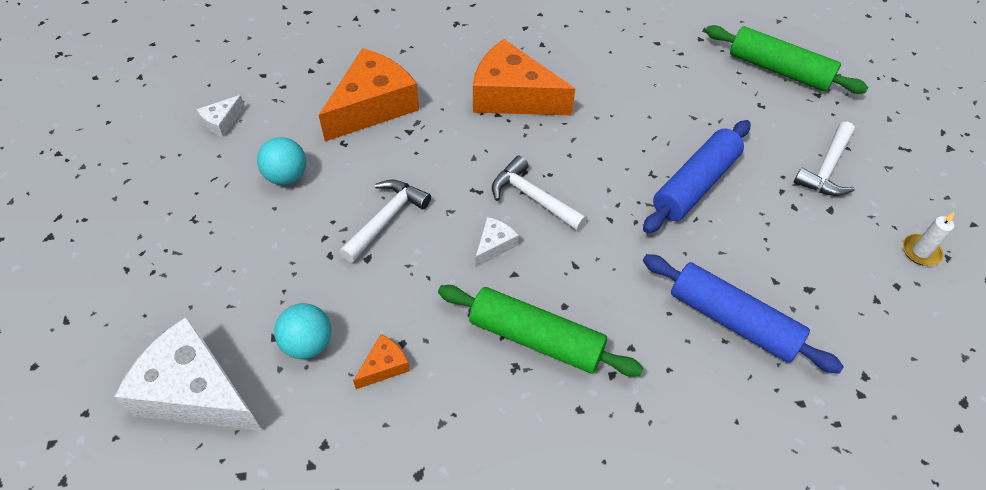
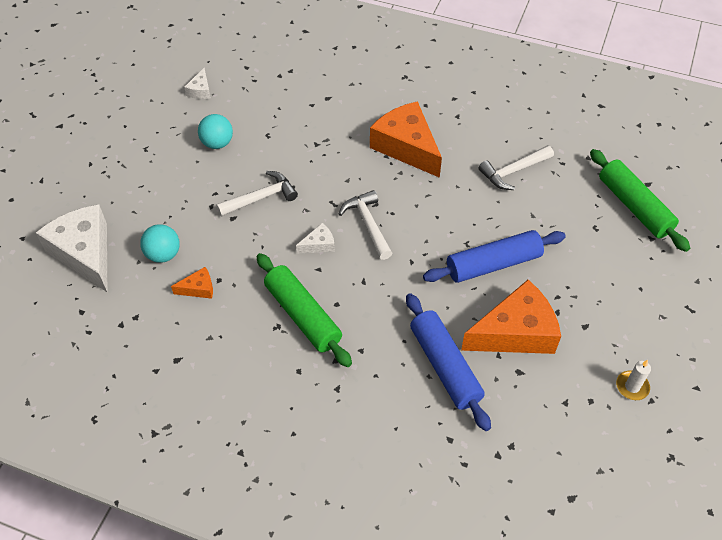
camera: 30 degrees right, 0 degrees up
(222, 122) = (200, 90): white cheese -> white cheese turned 60 degrees counterclockwise
(373, 106) = (304, 117): orange cheese -> orange cheese (515, 332)
(826, 169) = (608, 296): white hammer -> white hammer (513, 171)

